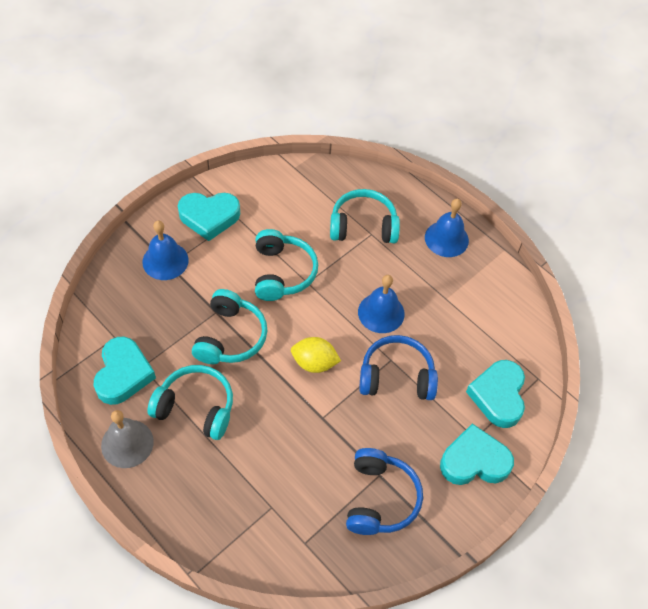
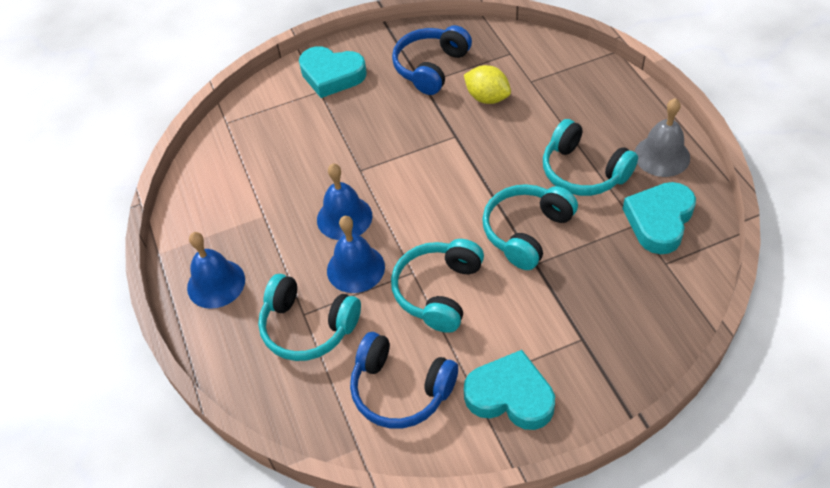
camera: 150 degrees left, 5 degrees down
(165, 261) = (586, 345): blue bell -> blue bell (355, 268)
(314, 363) = (442, 184): yellow lemon -> yellow lemon (487, 98)
(396, 376) = (363, 154): blue headphones -> blue headphones (400, 389)
(498, 396) = (275, 117): turquoise heart -> none

